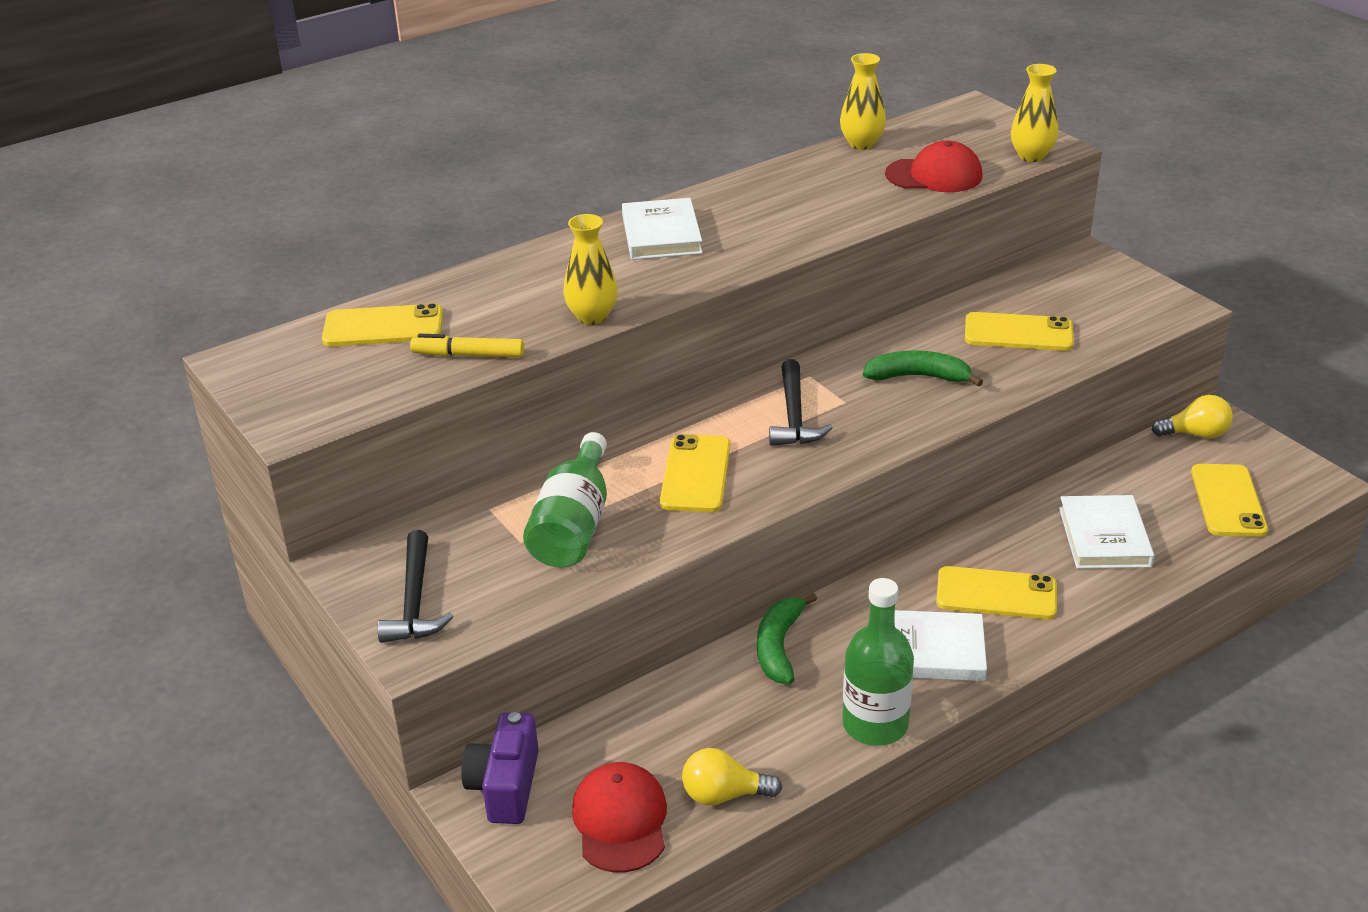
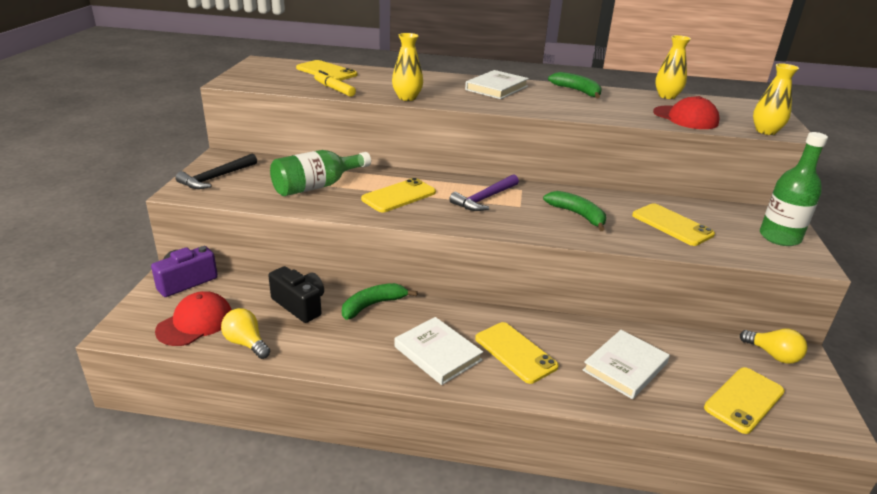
camera: 40 degrees right, 5 degrees down
(700, 707) = (300, 305): none -> black camera
(758, 188) = (577, 91): none -> green banana
(794, 416) = (484, 199): black hammer -> purple hammer
(875, 724) = (356, 364): green bottle -> green bottle (779, 237)

